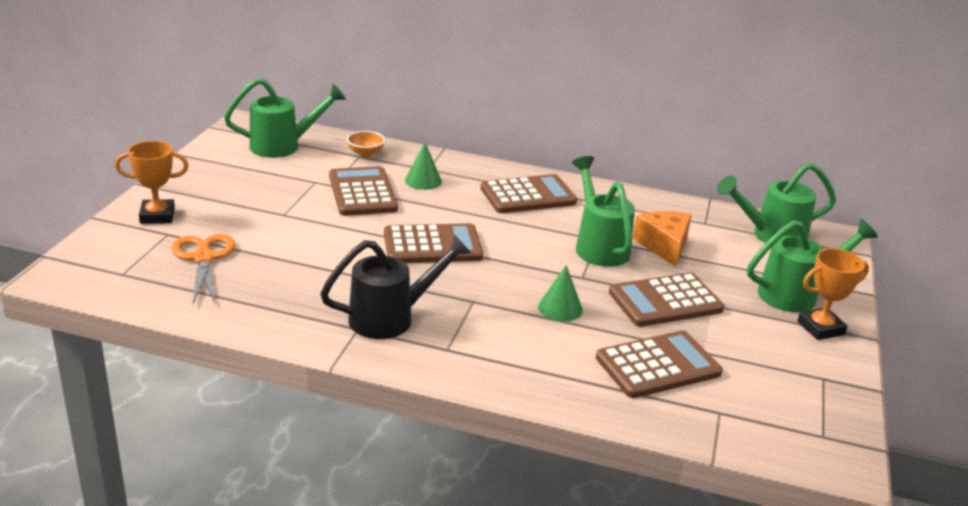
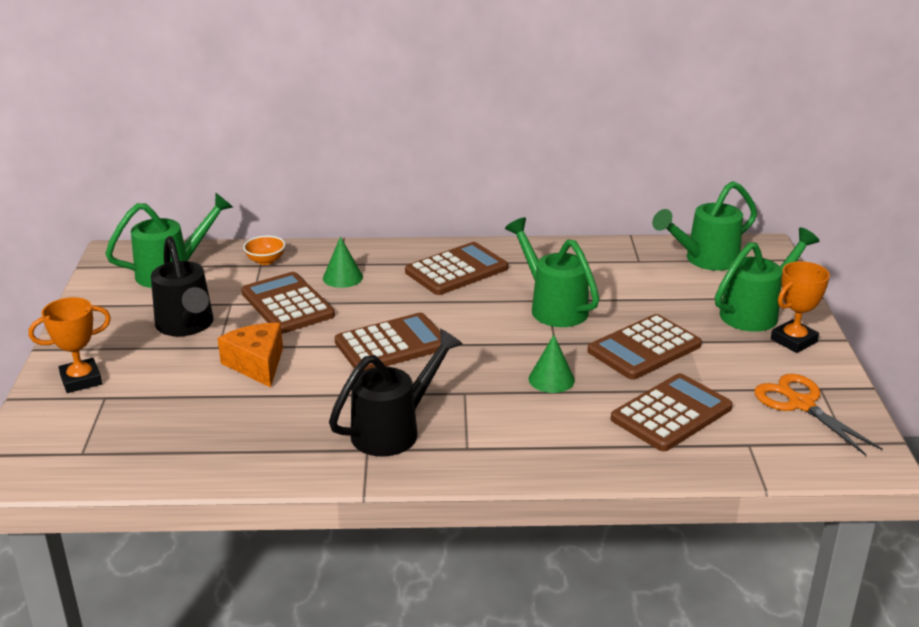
camera: 15 degrees left, 0 degrees up
(204, 258) = (161, 414): orange scissors -> orange scissors (800, 404)
(268, 192) = (186, 326): none -> black watering can
(664, 246) = (613, 292): orange cheese -> orange cheese (257, 364)

